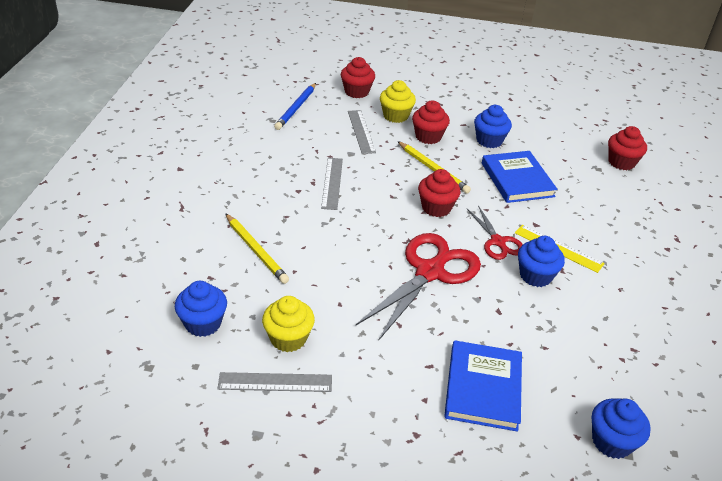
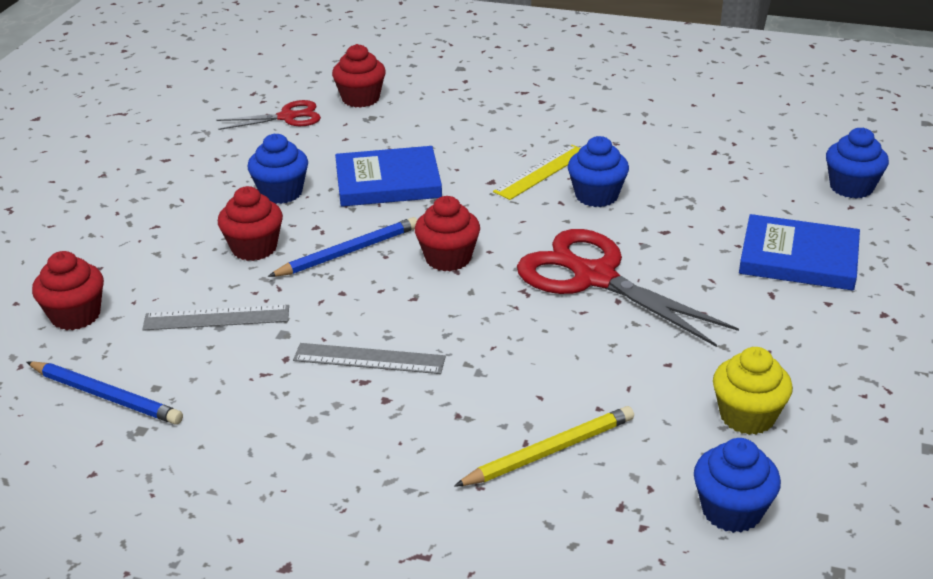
camera: 80 degrees left, 5 degrees down
(275, 382) = (834, 430): grey ruler -> none
(395, 116) = (178, 276): yellow cupcake -> none
(433, 169) = (348, 252): yellow pencil -> blue pencil
(498, 242) = (529, 215): red scissors -> red scissors (288, 117)

